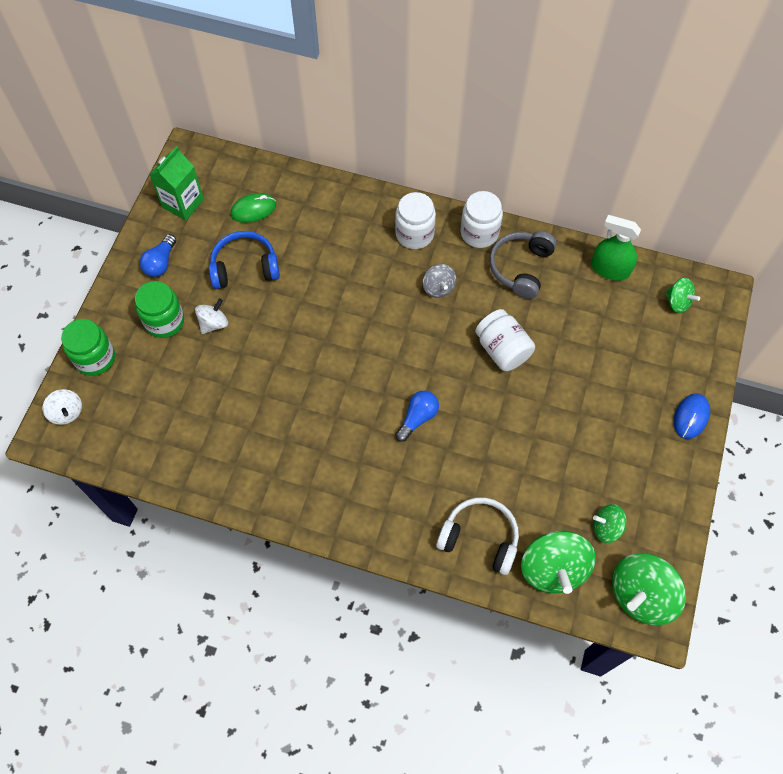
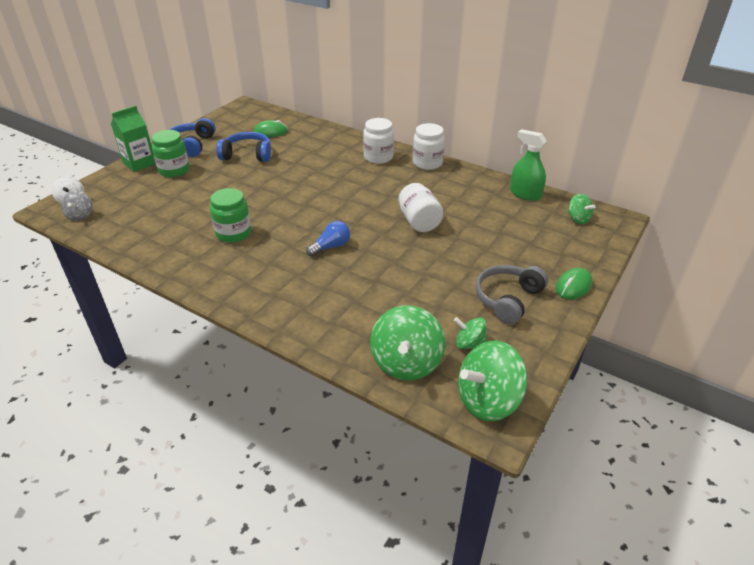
camera: 15 degrees right, 25 degrees down
(95, 358) = (113, 179): green jar -> green jar (233, 233)
(161, 263) = (192, 145): blue light bulb -> blue headphones
(183, 203) = (225, 123): green carton -> green carton (139, 163)
(214, 323) = (207, 176): white spinning top -> none
(438, 288) = (383, 184): grey spinning top -> grey spinning top (80, 216)
(479, 538) = (346, 328): white headphones -> none
(521, 268) = (452, 183): grey headphones -> grey headphones (508, 299)
(691, 417) = (573, 286): blue mouse -> green mouse

